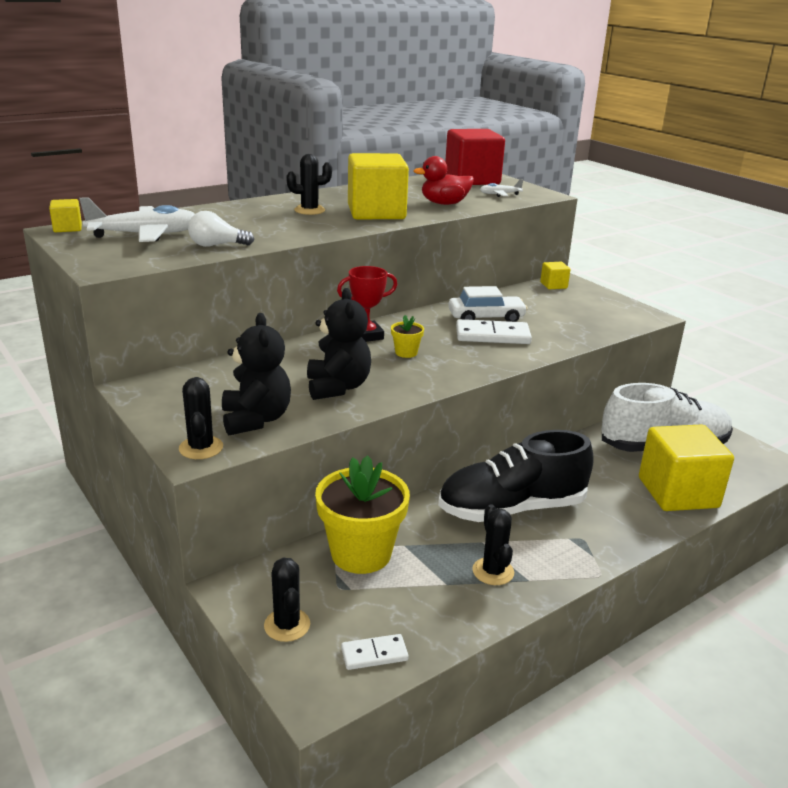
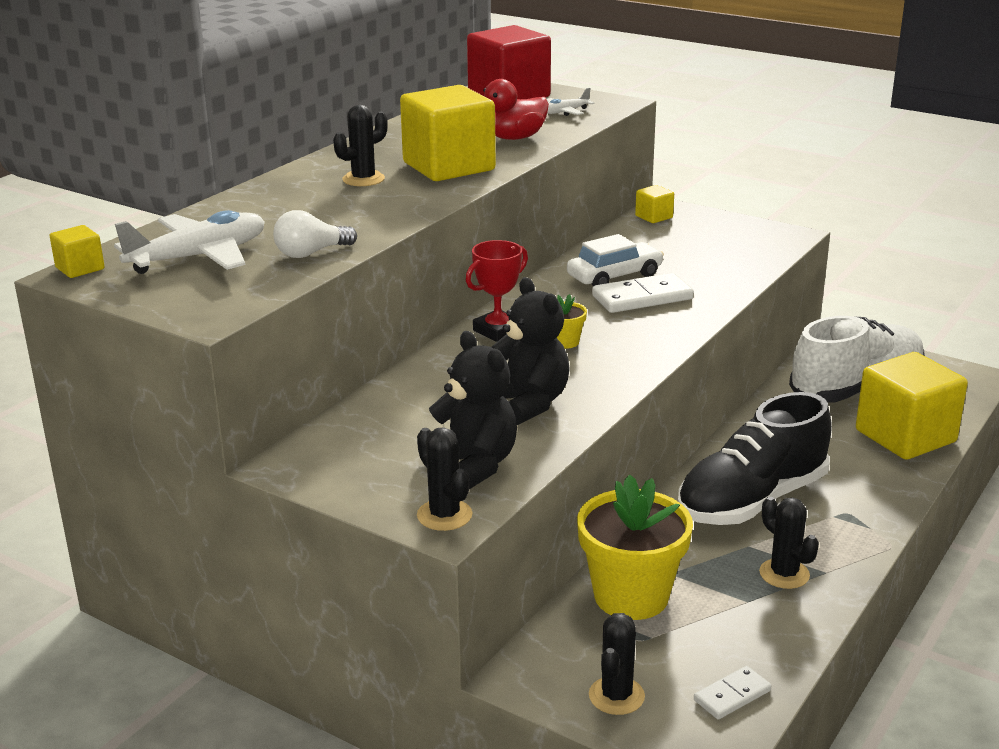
camera: 20 degrees left, 0 degrees up
(287, 625) = (616, 696): black cactus -> black cactus turned 60 degrees clockwise

